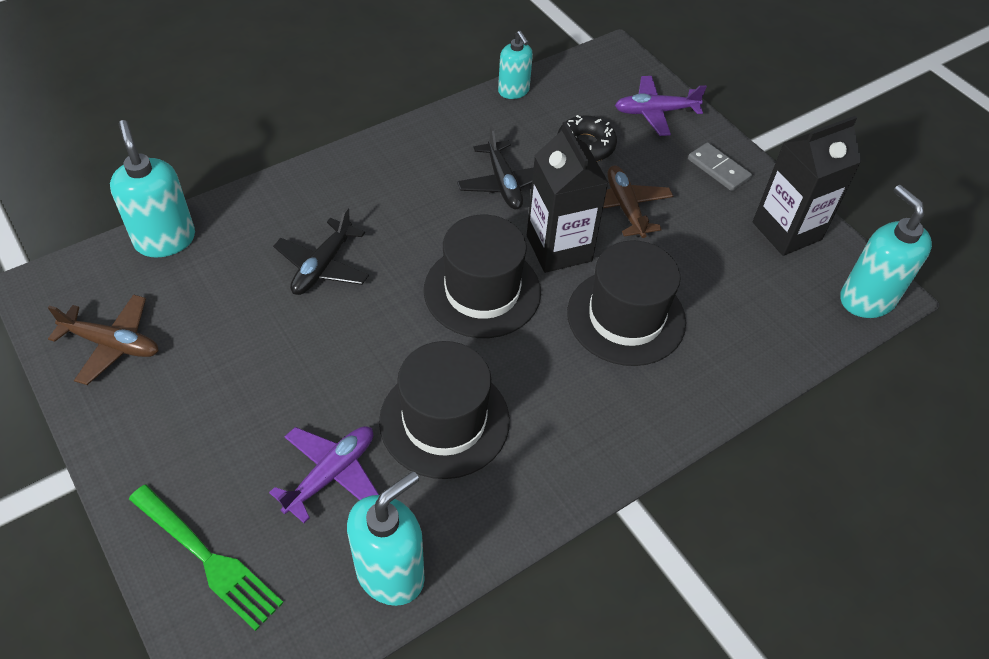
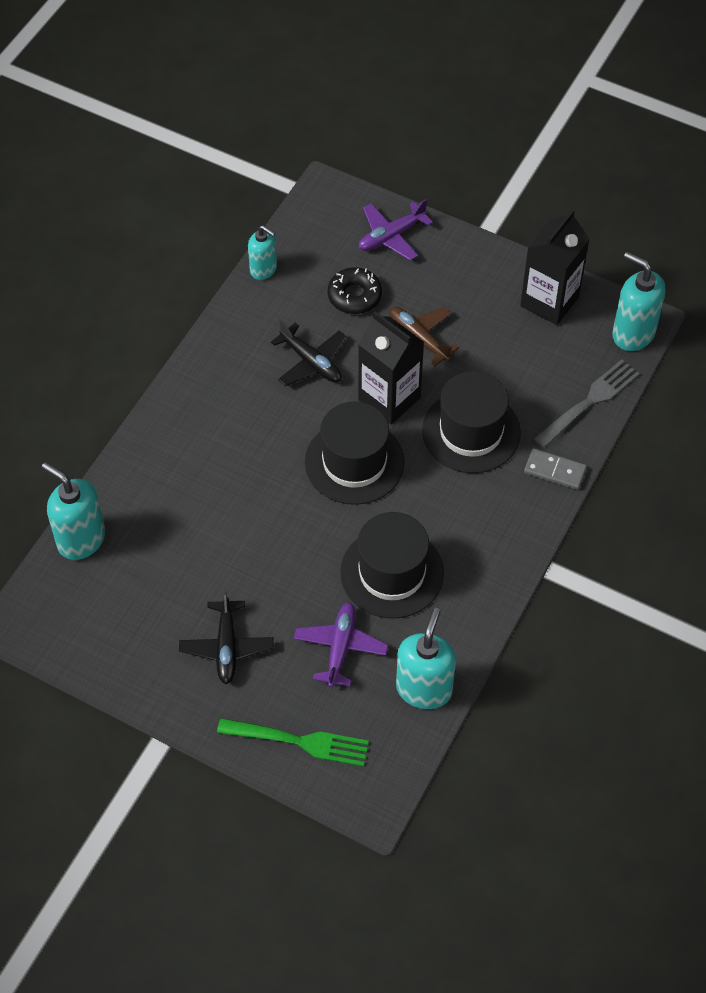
camera: 25 degrees left, 5 degrees up
(112, 344) = (111, 638): brown plane -> none
(323, 266) = (221, 501): black plane -> black plane (227, 647)
(718, 169) = (470, 268): grey domino -> grey domino (555, 471)
(778, 346) = (589, 402): none -> grey fork

